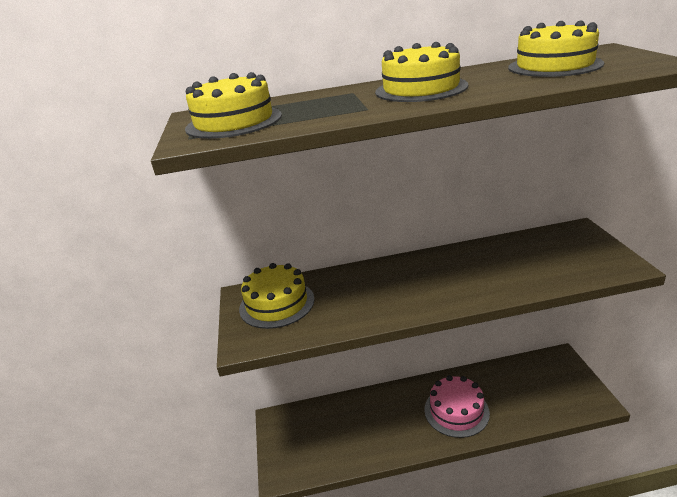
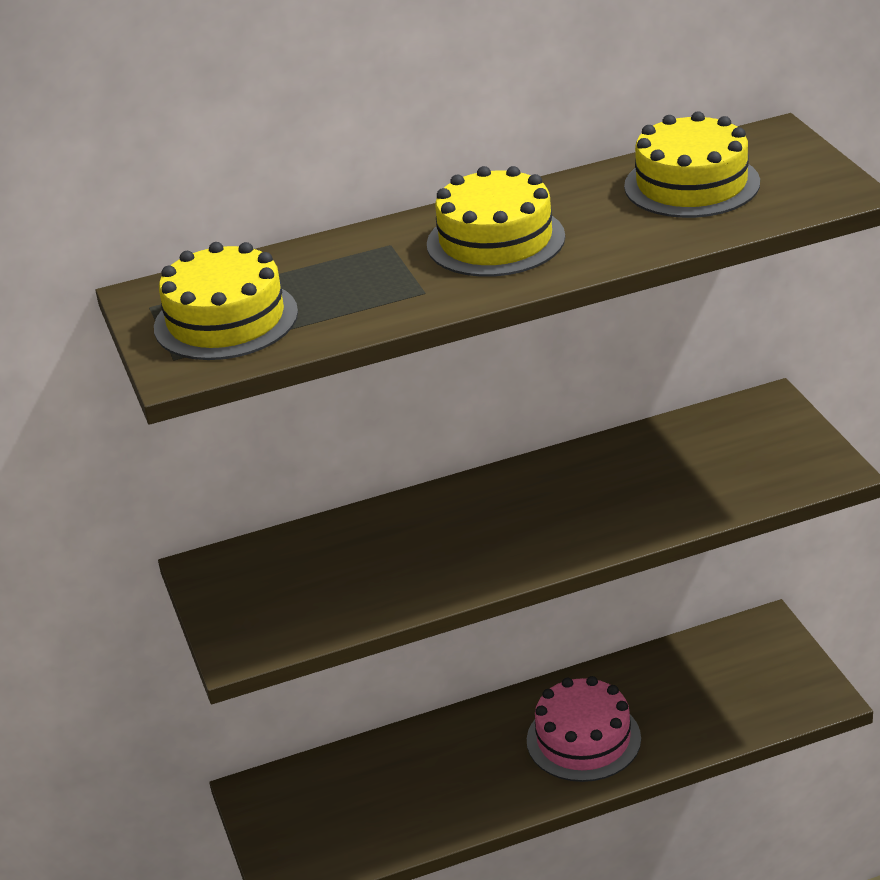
camera: 10 degrees left, 5 degrees up
(277, 304) = (272, 580): yellow cake -> none

